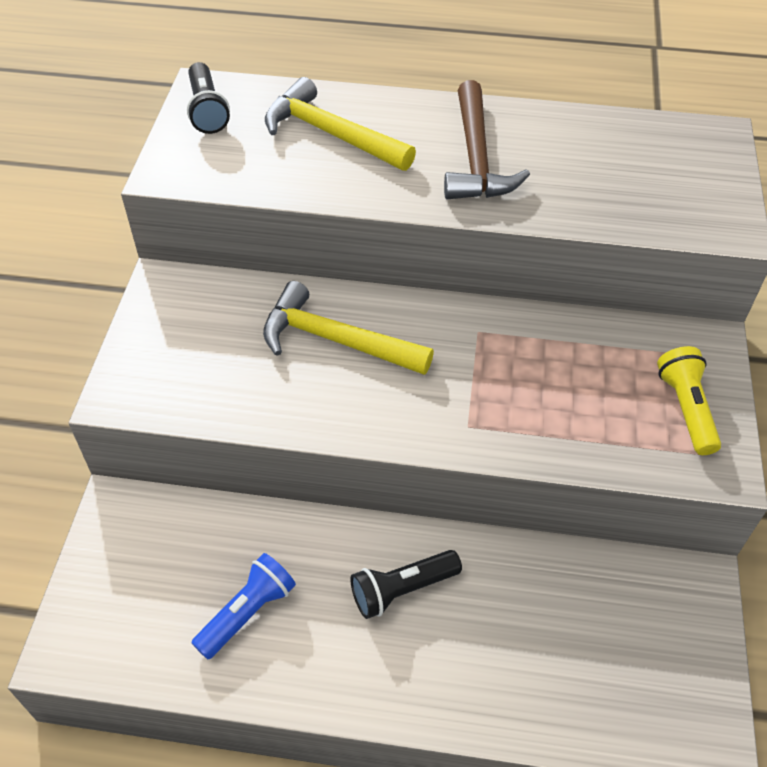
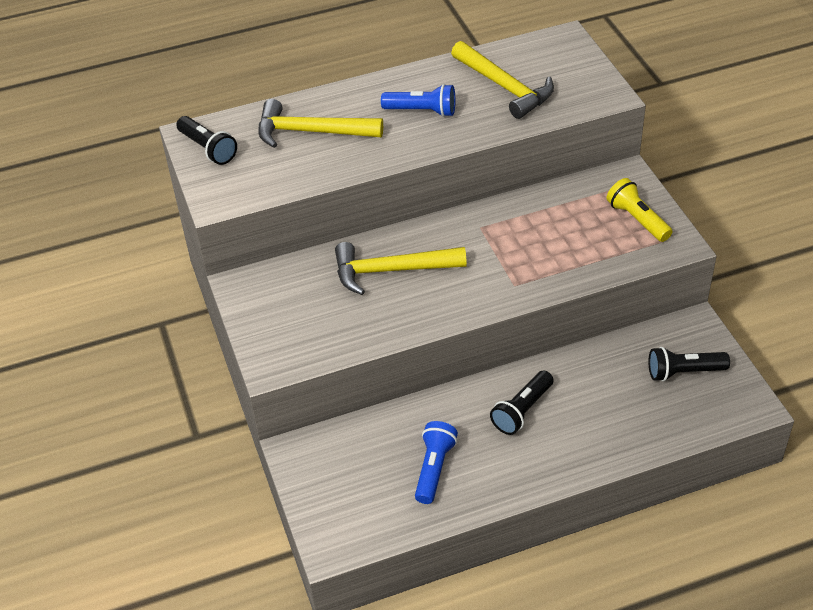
camera: 25 degrees left, 5 degrees down
(476, 158) = (422, 111): brown hammer -> blue flashlight
(599, 167) = (505, 87): none -> yellow hammer
(643, 642) = (683, 372): none -> black flashlight

